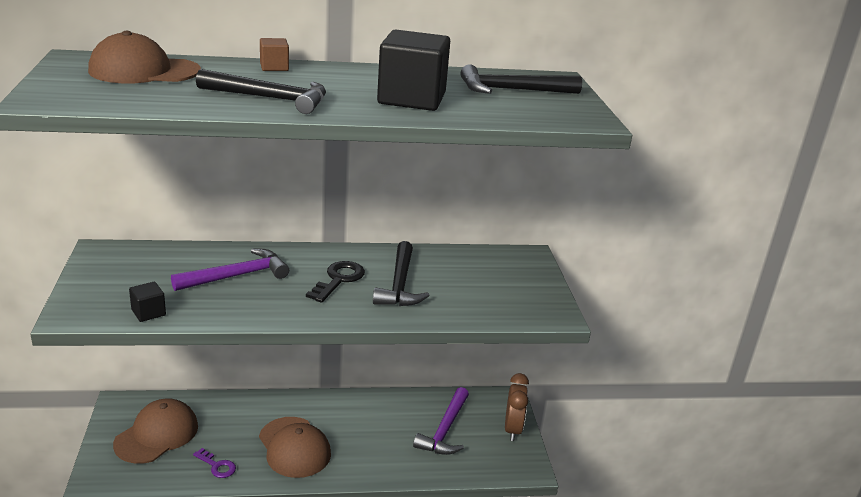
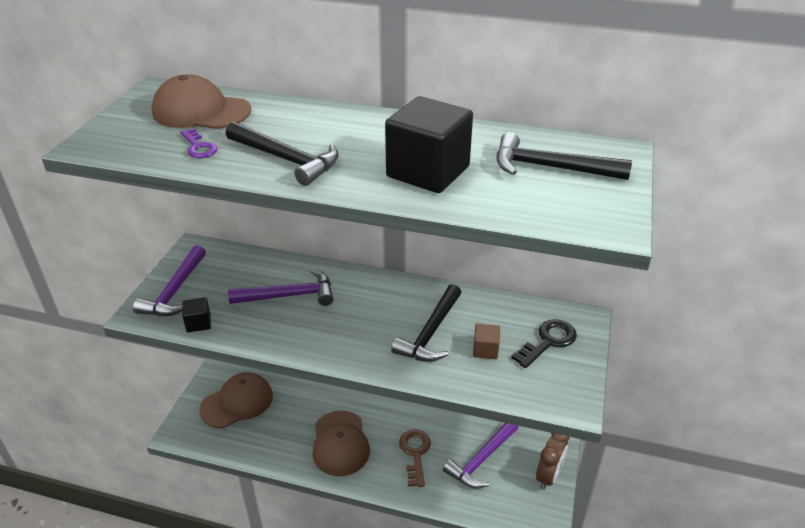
camera: 25 degrees right, 10 degrees up
(102, 289) = (175, 291): none -> purple hammer
(217, 466) = (271, 445): purple key -> purple key (199, 147)
(274, 67) = (322, 113): brown cube -> brown cube (485, 350)
(339, 279) = (376, 316): black key -> black key (548, 341)
(377, 439) = (415, 453): none -> brown key

